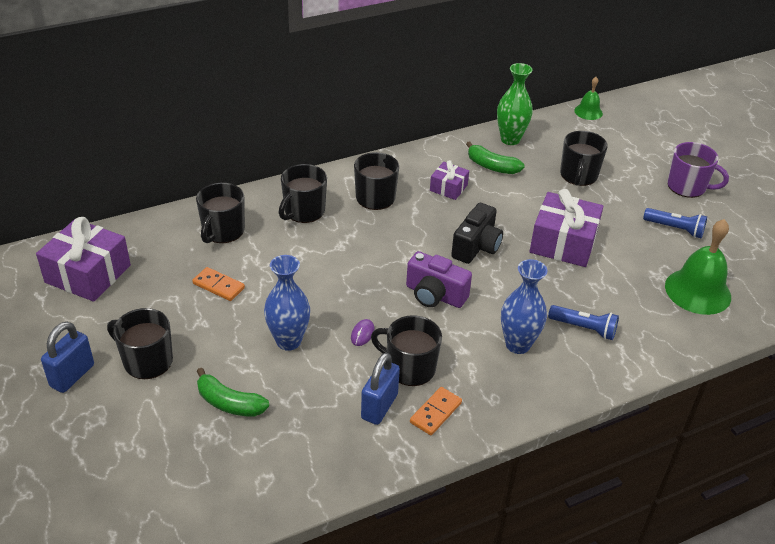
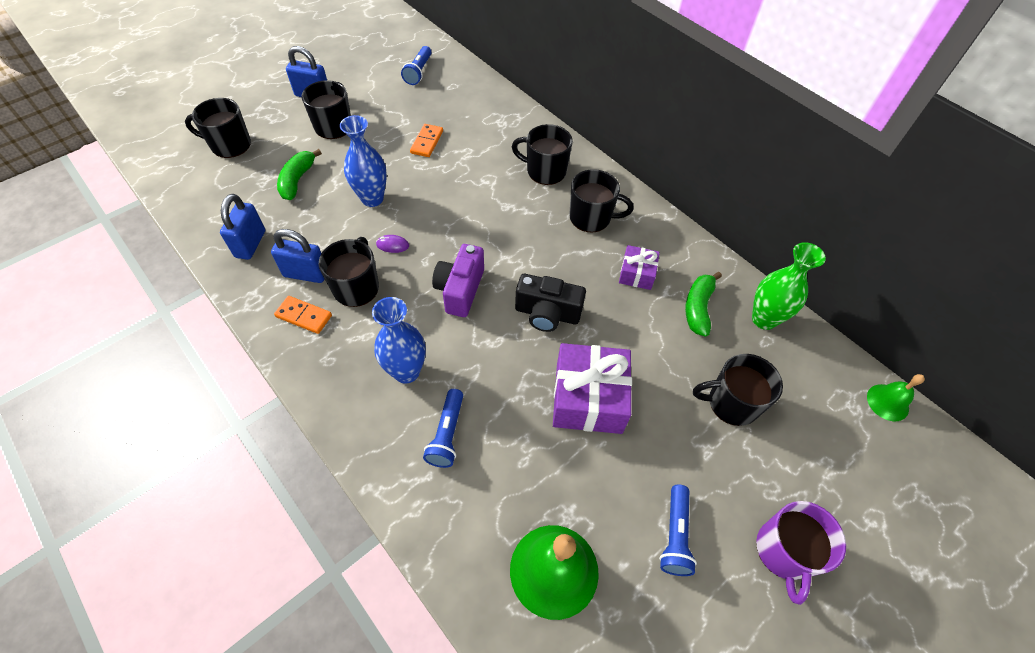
camera: 75 degrees right, 15 degrees up
(88, 274) = (418, 72): purple gift -> blue flashlight
(223, 231) = (496, 128): black mug -> black mug (230, 145)
(318, 453) = (250, 244): none -> blue padlock

